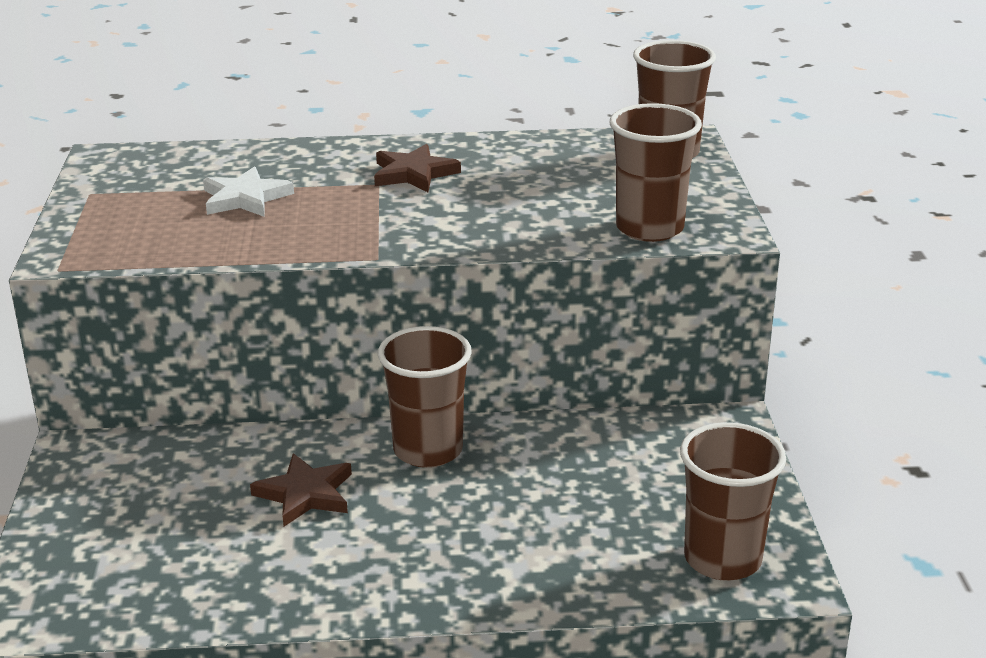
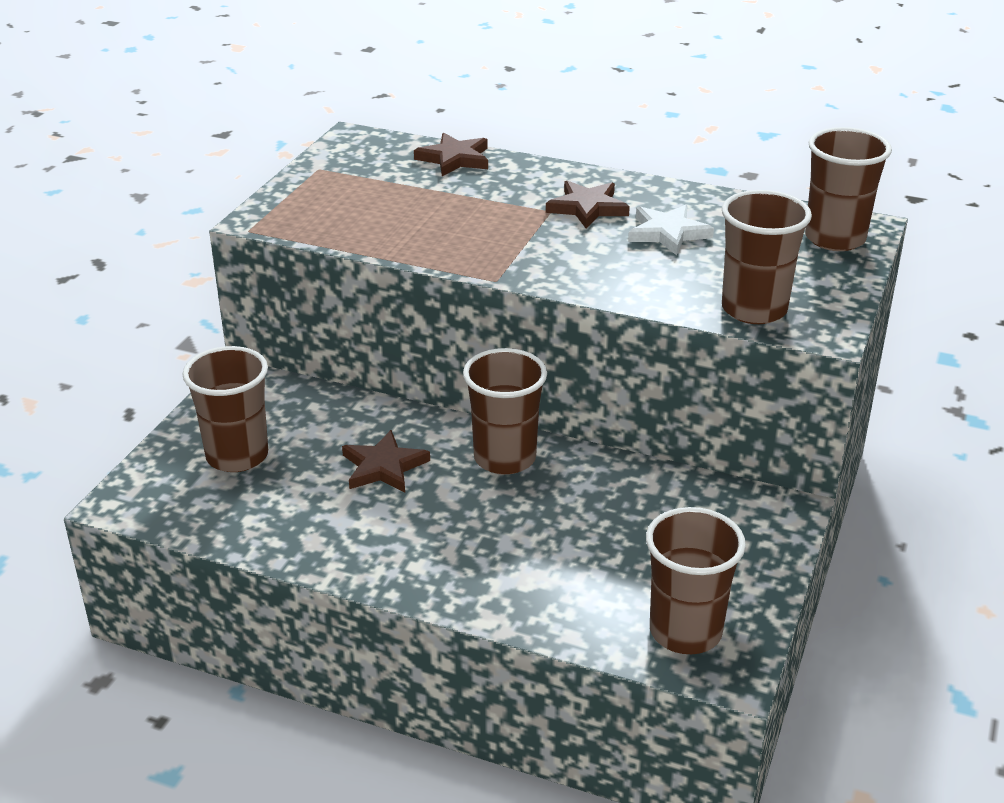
camera: 25 degrees right, 5 degrees up
(129, 529) = (237, 456): none -> brown cup
(236, 156) = (454, 159): none -> brown star
(245, 198) = (432, 200): white star -> white star (668, 233)

